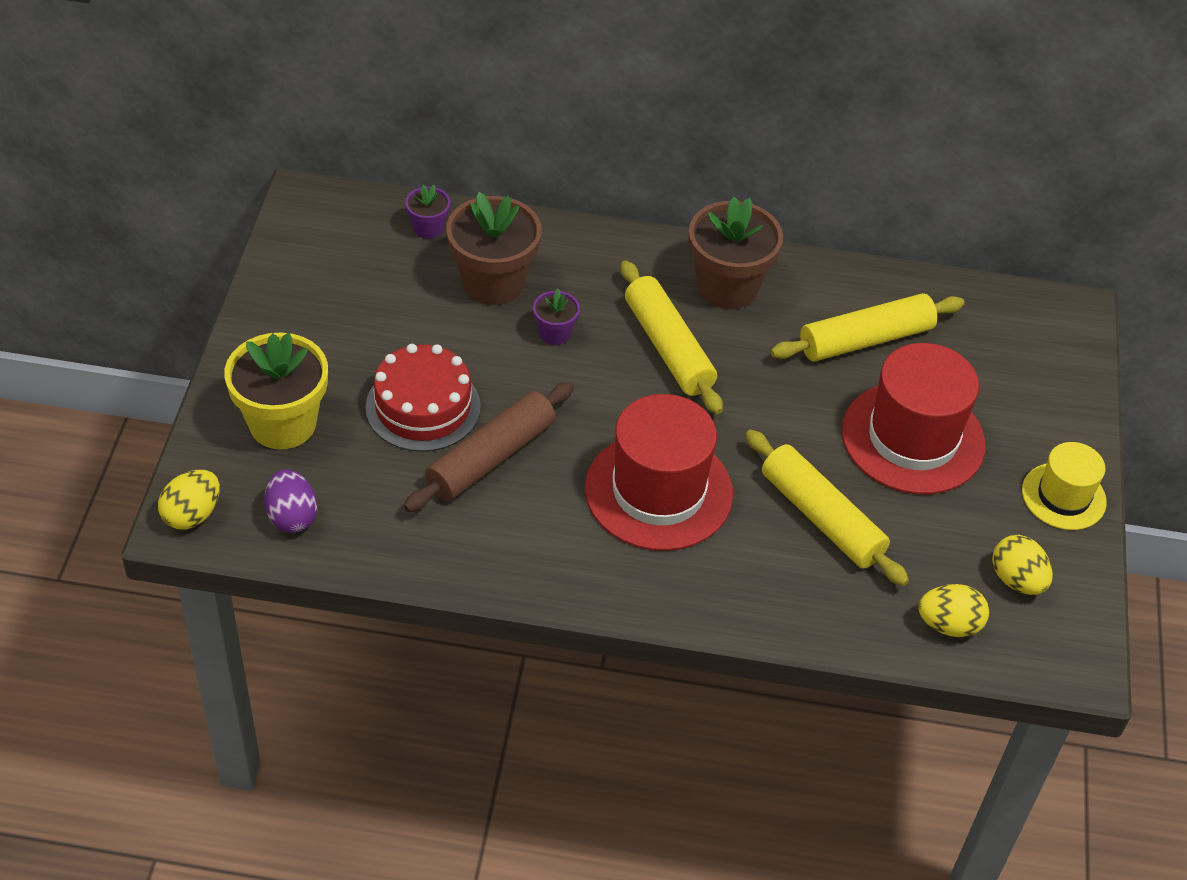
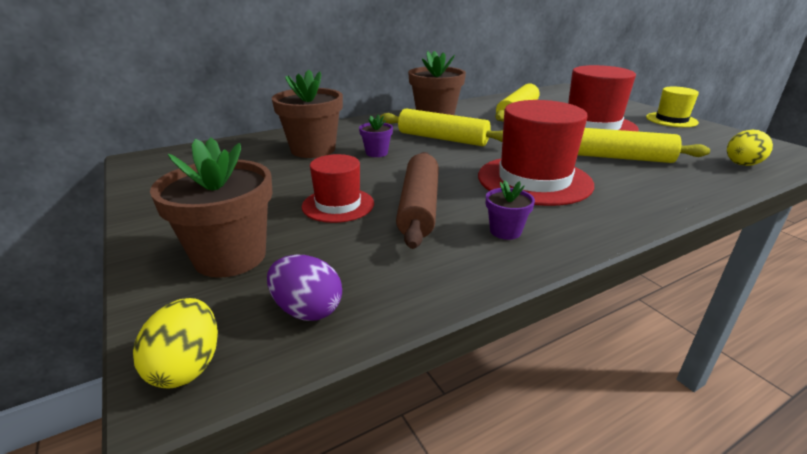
camera: 35 degrees left, 20 degrees down
(283, 424) = (230, 257): yellow flower pot -> brown flower pot
(423, 407) = (338, 205): red cake -> red hat
(428, 228) = (245, 146): purple flower pot -> purple flower pot (505, 231)
(1016, 580) = (720, 143): yellow egg -> none

